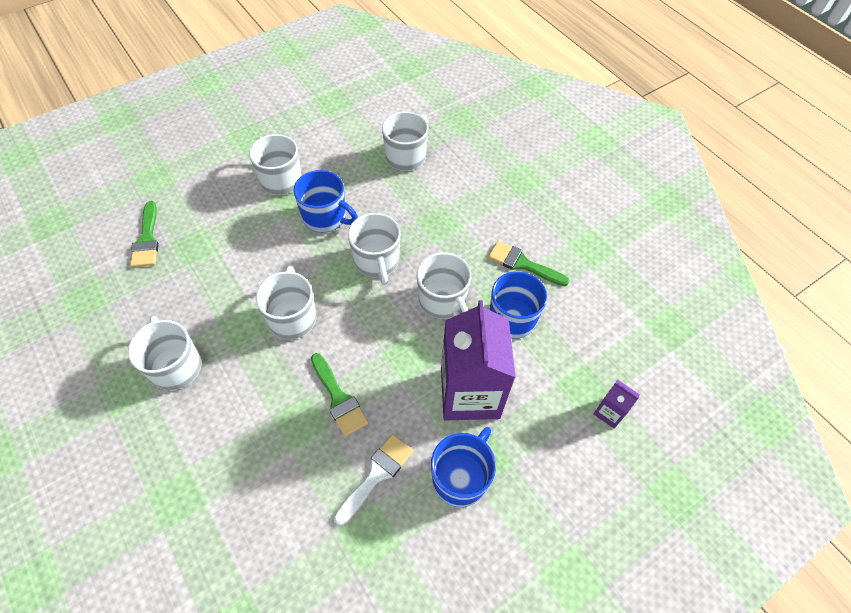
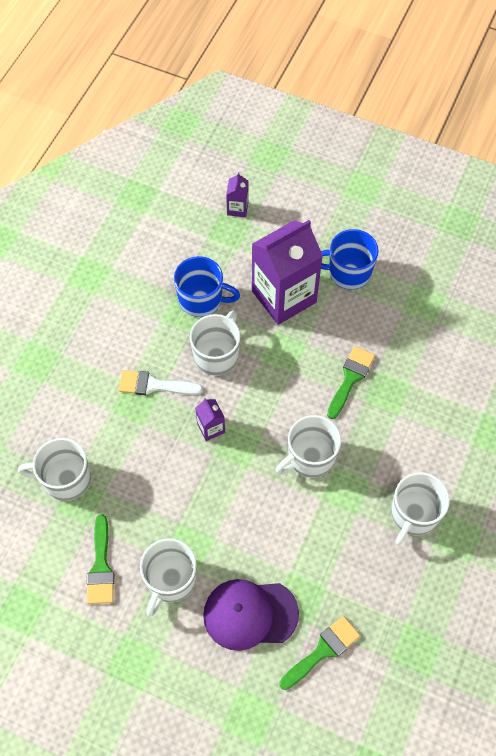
camera: 120 degrees left, 5 degrees up
(214, 211) = (250, 614): none -> purple cap
(325, 217) = (190, 503): blue mug -> none
(376, 474) = (384, 321): white brush -> white brush (154, 385)
(377, 261) = (211, 428): white mug -> purple carton
(522, 264) = (139, 316): green brush -> green brush (101, 566)

